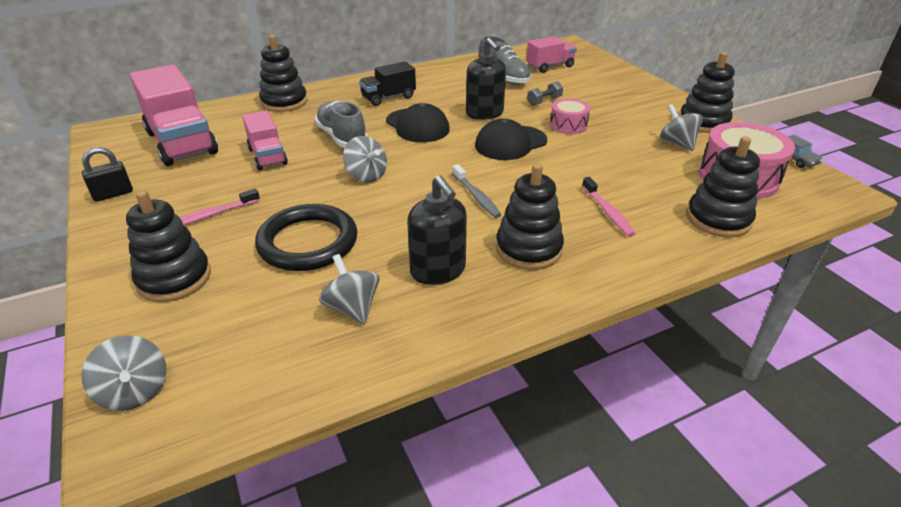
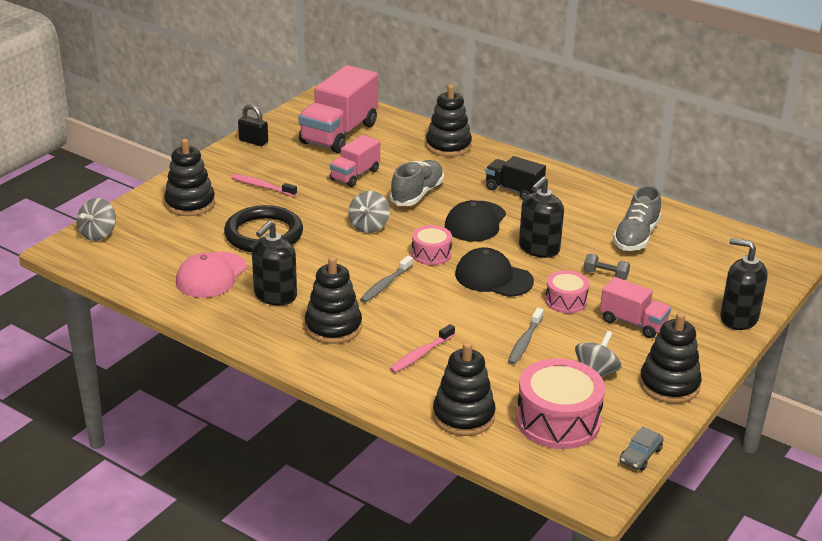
camera: 60 degrees right, 5 degrees down
(352, 308) = (211, 275): grey spinning top -> pink cap
(447, 159) = (431, 254): none -> pink drum
(550, 66) = (703, 258): pink truck -> pink truck (633, 323)
(616, 158) = (524, 342): none -> grey toothbrush
(631, 78) = (738, 318): none -> black soap dispenser

